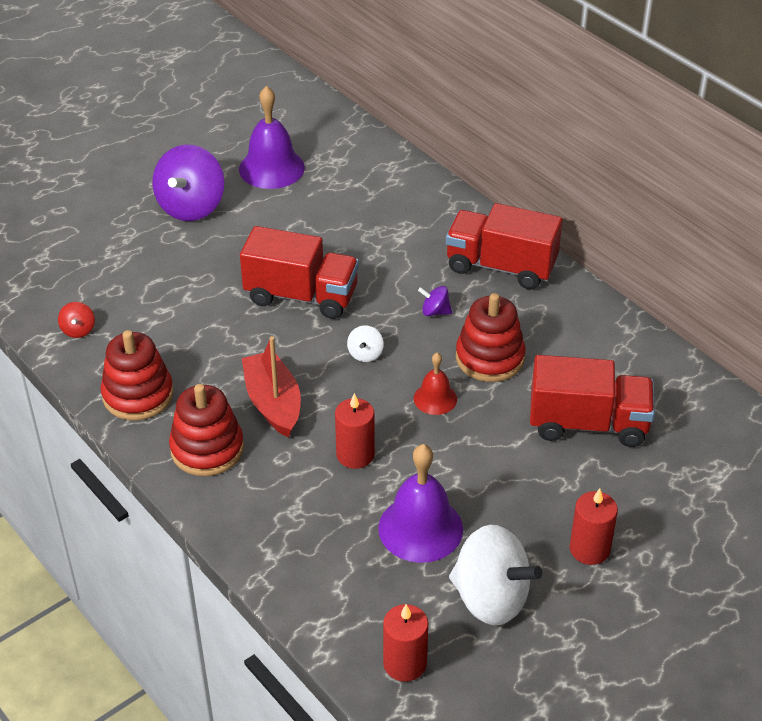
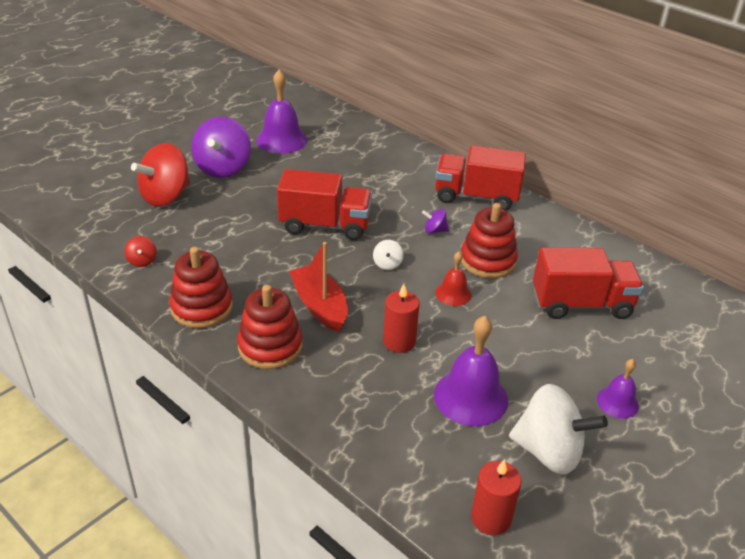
camera: 10 degrees left, 5 degrees down
(116, 243) = (166, 196): none -> red spinning top
(589, 549) = (617, 402): red candle -> purple bell

